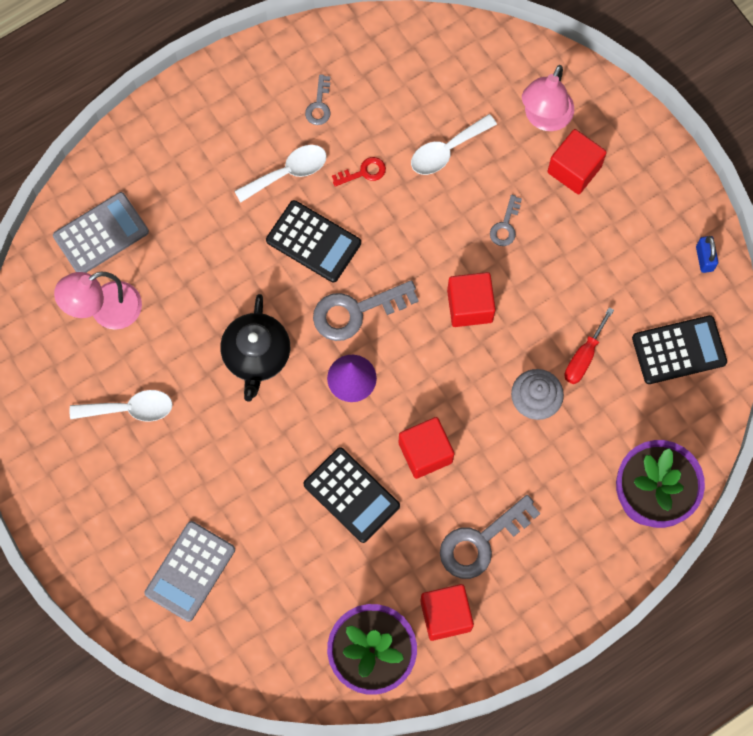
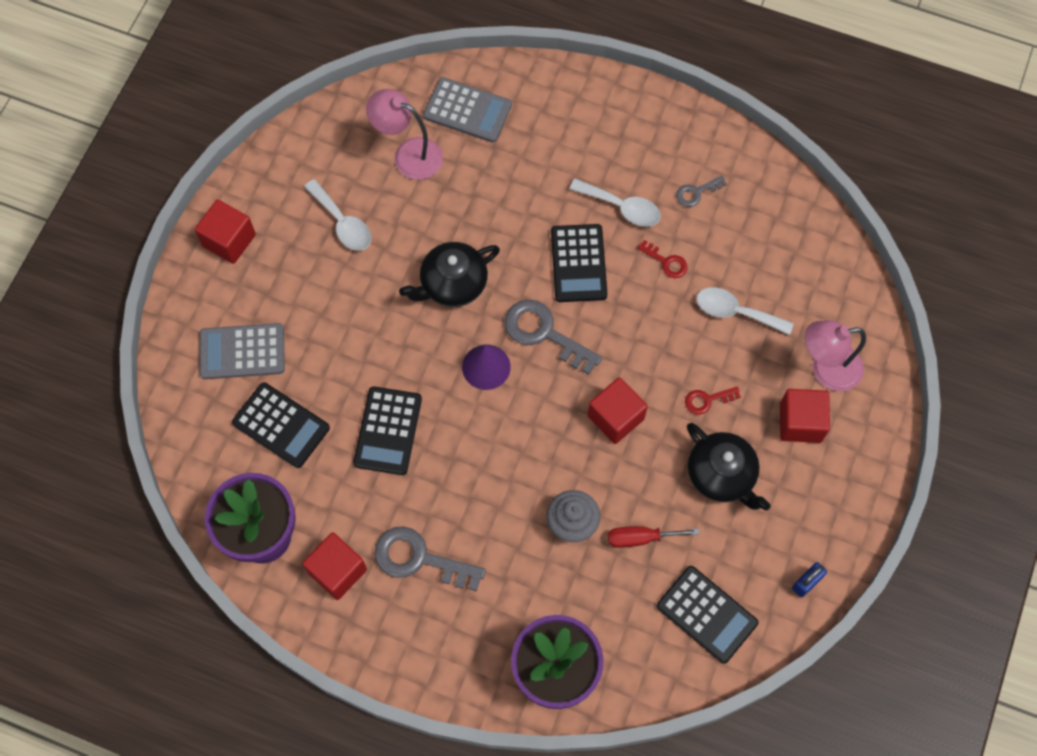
camera: 55 degrees right, 5 degrees down
(283, 580) = (281, 425): none -> black calculator
(425, 452) = (464, 464): red cube -> red cube (229, 240)
(505, 226) = (707, 400): grey key -> red key
(575, 259) = (722, 475): none -> black teapot

